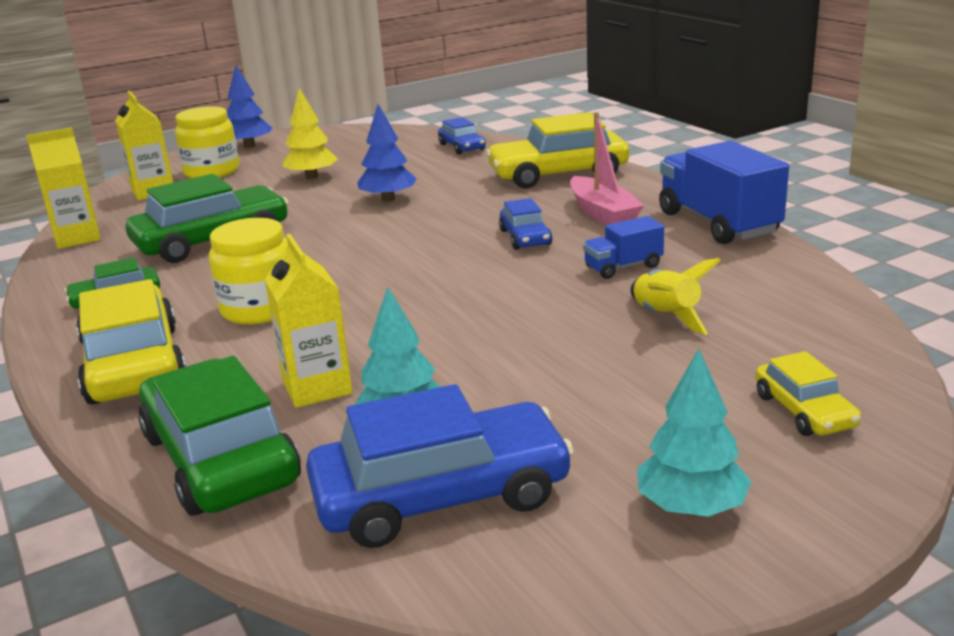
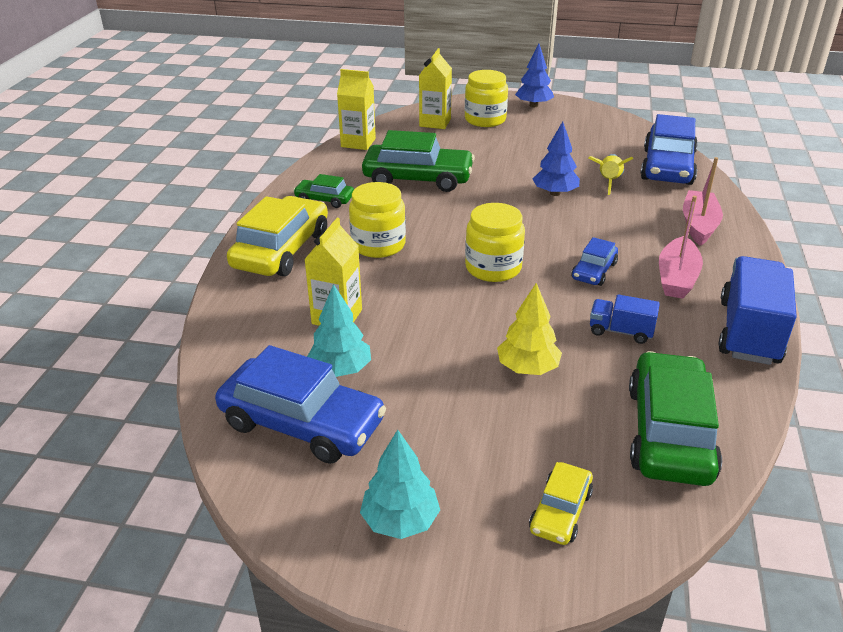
camera: 40 degrees right, 10 degrees up
(220, 458) = (246, 333): green car -> green car (669, 432)
(311, 177) = (535, 151): yellow tree -> yellow tree (527, 368)
(424, 274) = (493, 268): none -> yellow jar
(462, 147) = (667, 167): blue car -> blue car, size x1.94
(558, 174) = (699, 225): yellow car -> pink boat
(665, 317) = (586, 387): yellow rocket -> yellow rocket (608, 182)

